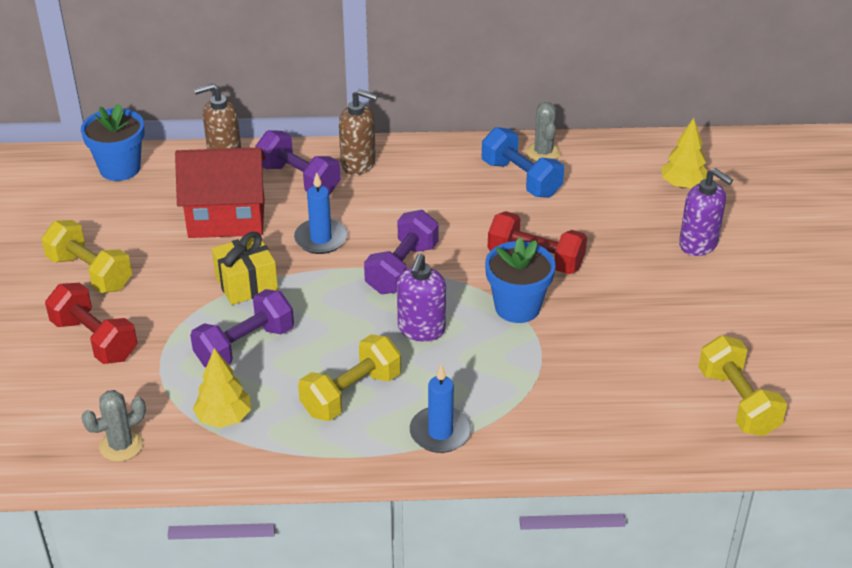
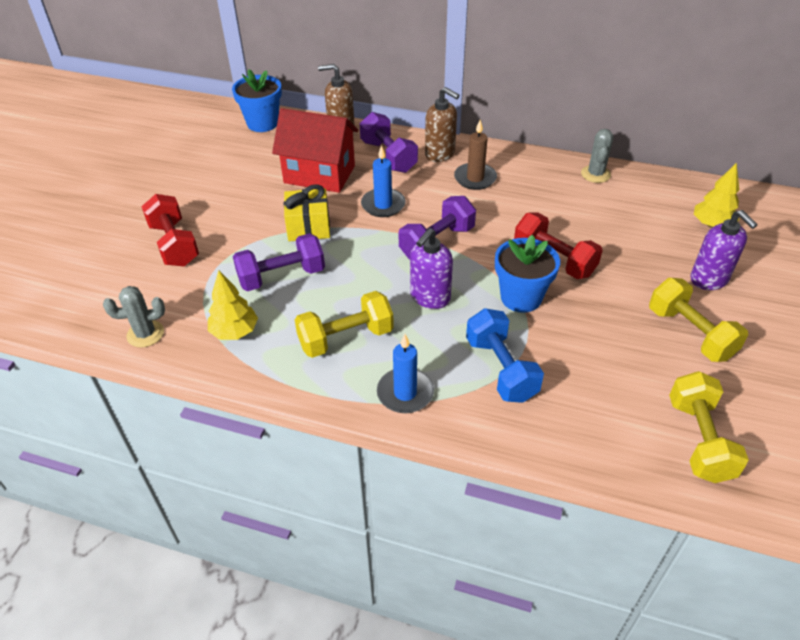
camera: 20 degrees right, 5 degrees up
(90, 273) = (199, 193): yellow dumbbell -> yellow dumbbell (690, 333)
(412, 185) = (475, 178): none -> brown candle
(521, 178) = (568, 191): blue dumbbell -> blue dumbbell (501, 369)

